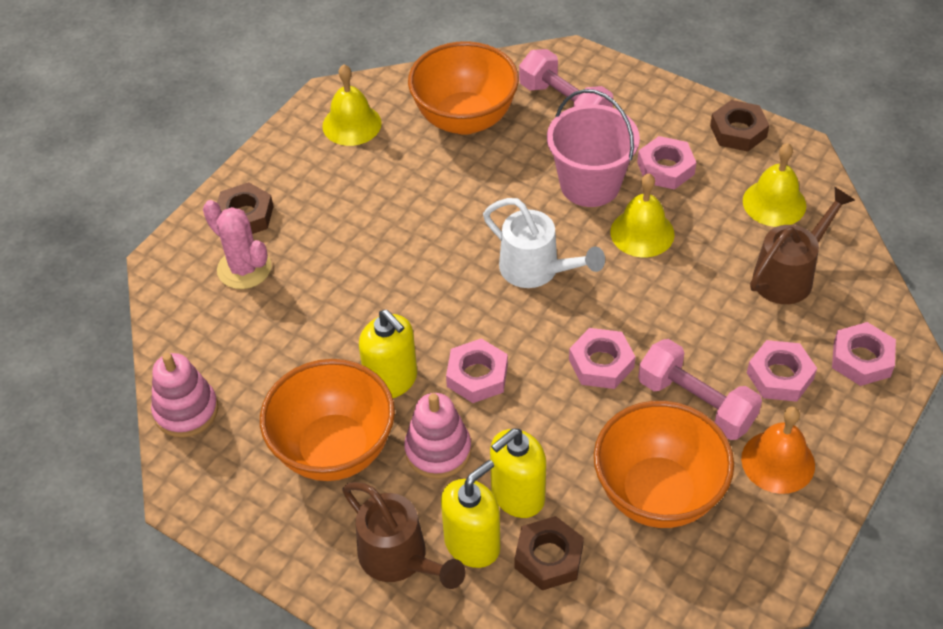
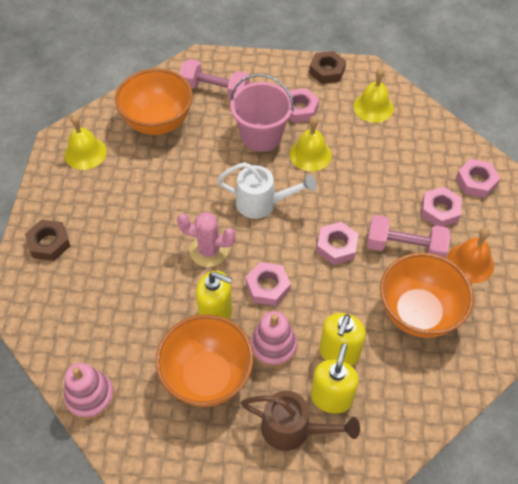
camera: 30 degrees left, 5 degrees up
(244, 268) = (71, 280): pink cactus -> pink cactus (209, 251)
(548, 557) = (381, 383): brown nut -> none
(789, 275) = (407, 147): brown watering can -> none

